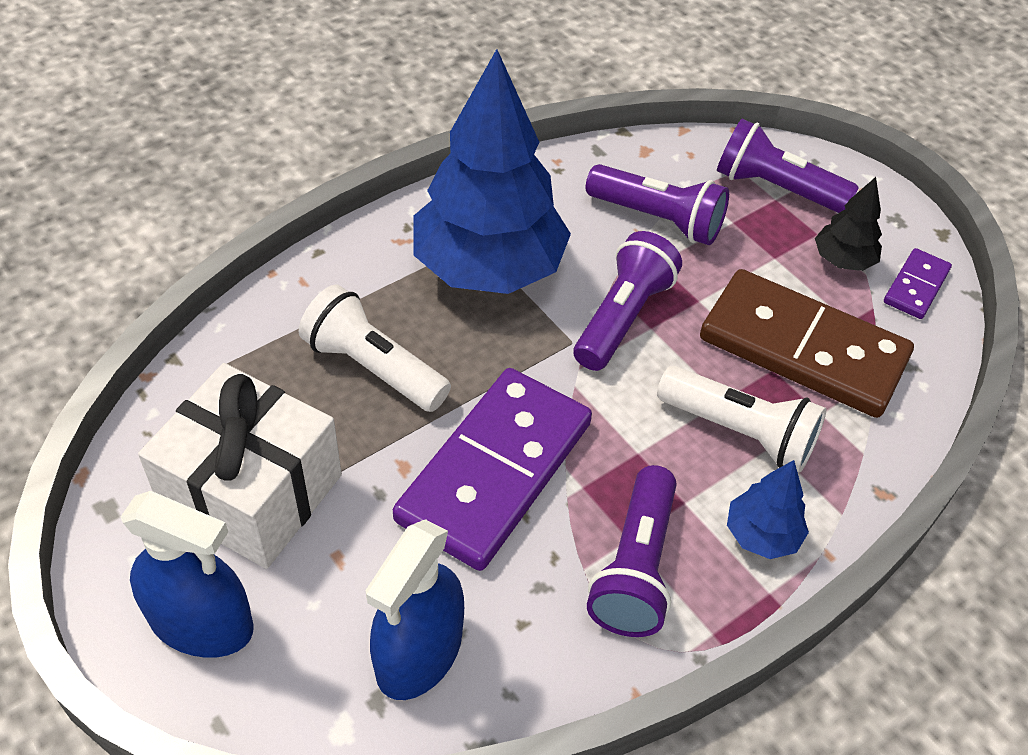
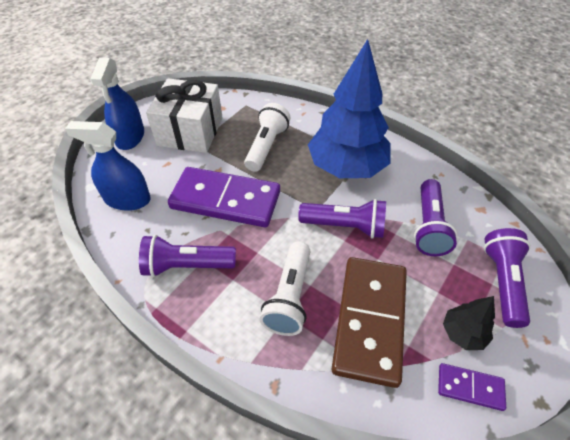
camera: 75 degrees right, 0 degrees up
(762, 535) = (222, 320): blue tree -> none

